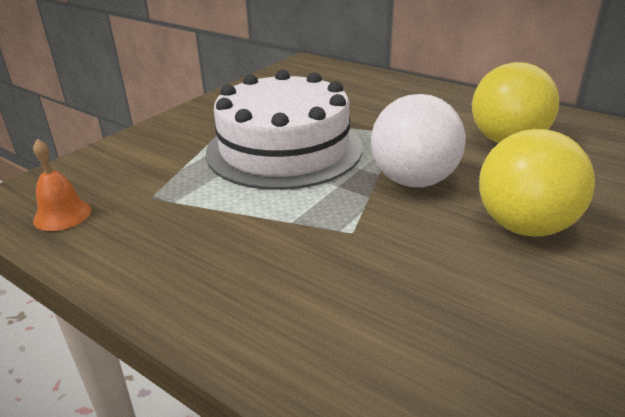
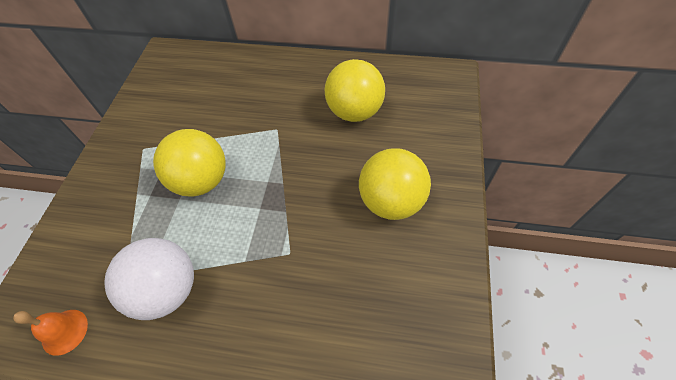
camera: 25 degrees left, 25 degrees up
(284, 149) = (201, 181): white cake -> yellow ball
(413, 181) = (309, 182): white ball -> white ball (167, 290)

